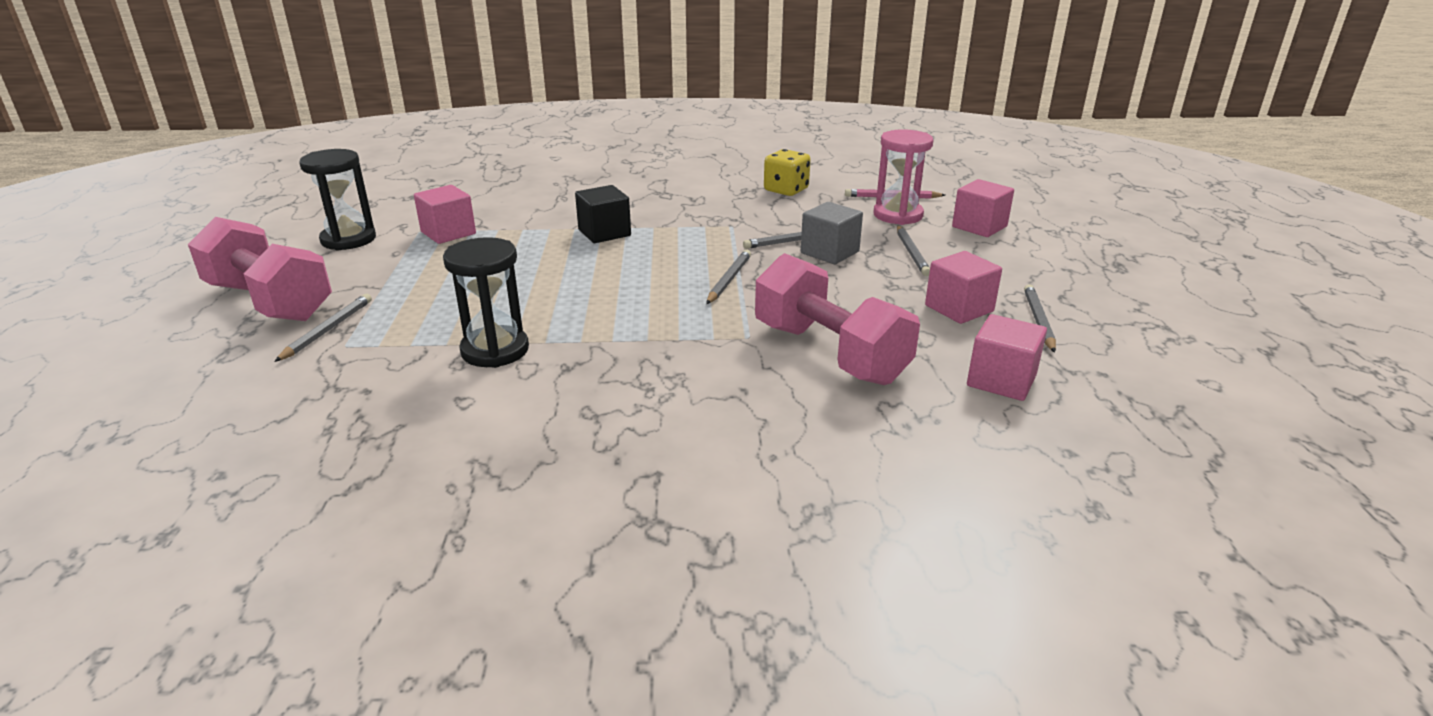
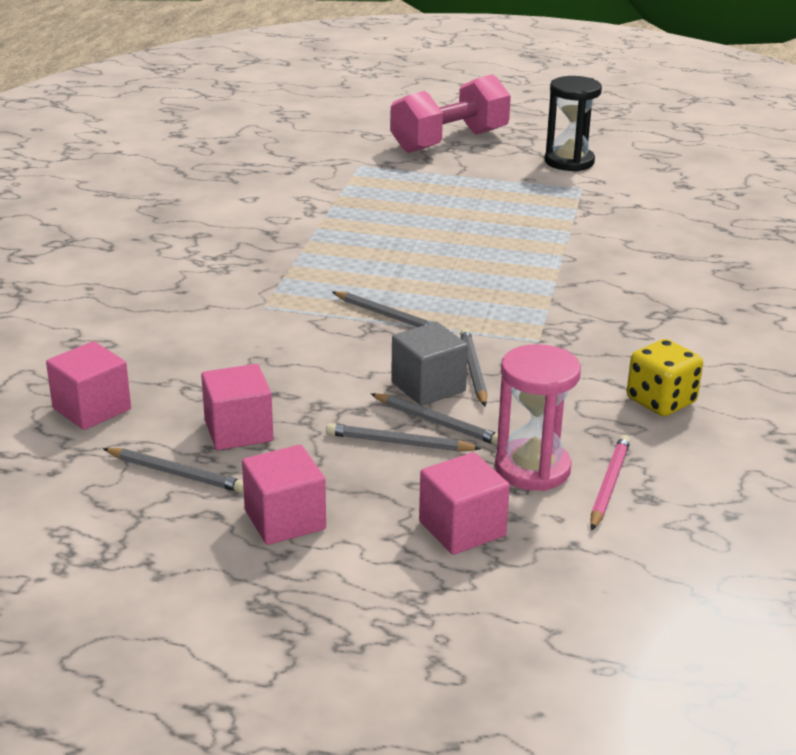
camera: 105 degrees right, 0 degrees up
(328, 330) = (388, 160): grey pencil -> grey pencil (437, 423)
(448, 233) = (571, 199): pink cube -> pink cube (285, 520)
(495, 350) = (315, 210): black hourglass -> none
(604, 233) = (543, 268): black cube -> none
(829, 353) = (206, 337): pink dumbbell -> none

